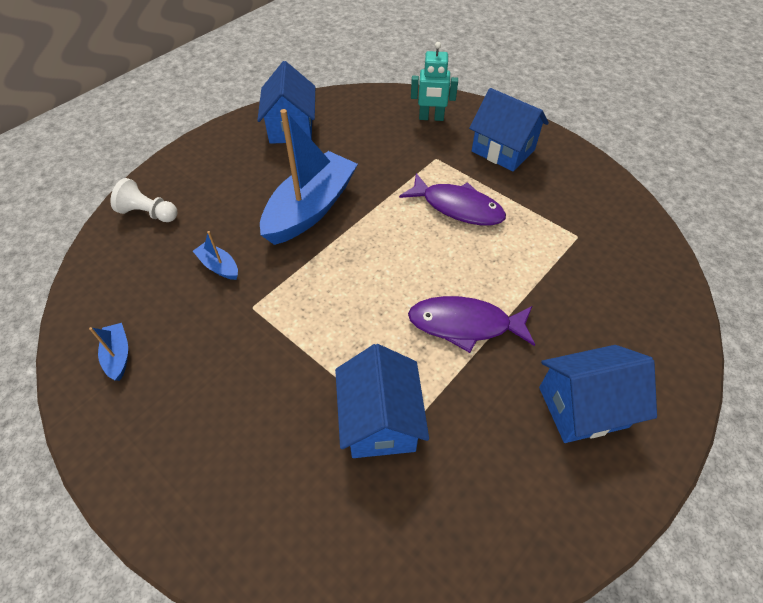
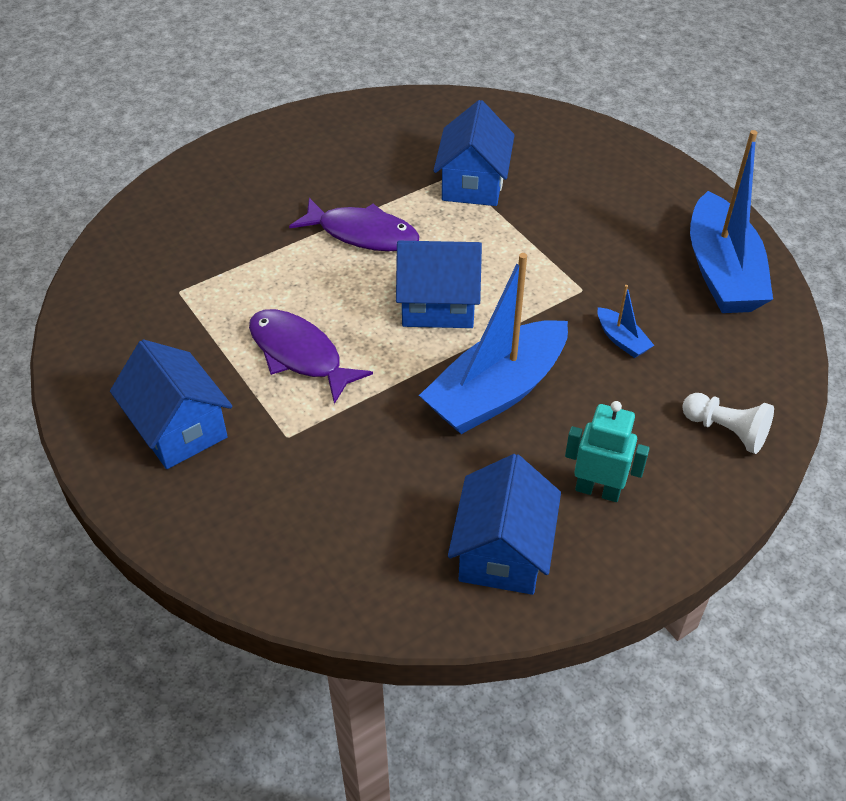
camera: 165 degrees left, 5 degrees down
(118, 355) = (722, 272): blue boat -> blue boat, size x2.38
(431, 118) = (252, 520): turquoise robot -> turquoise robot (598, 490)
(583, 407) = (296, 162): blue house -> blue house (438, 306)

